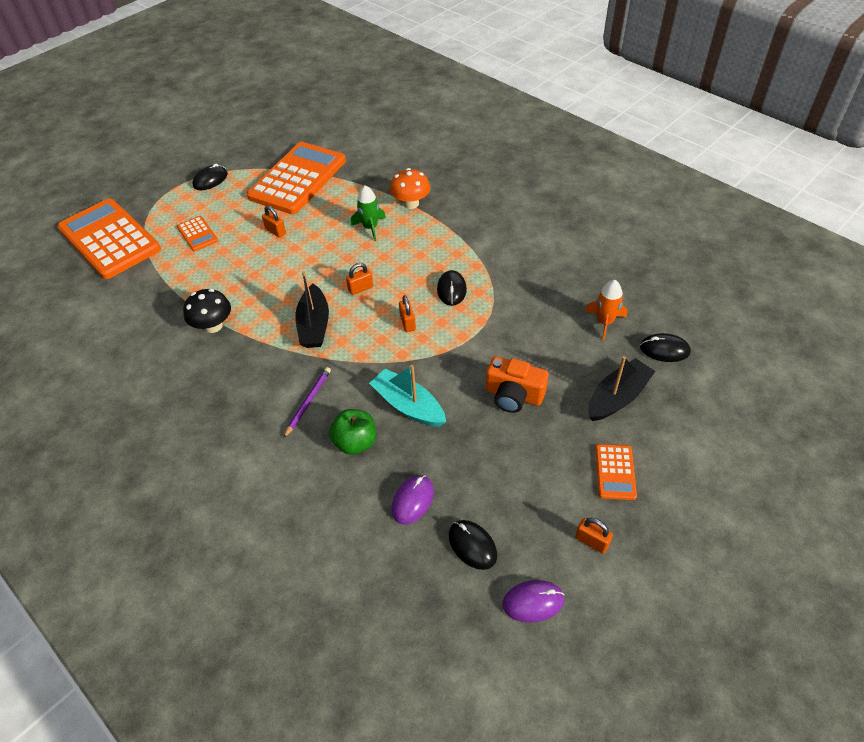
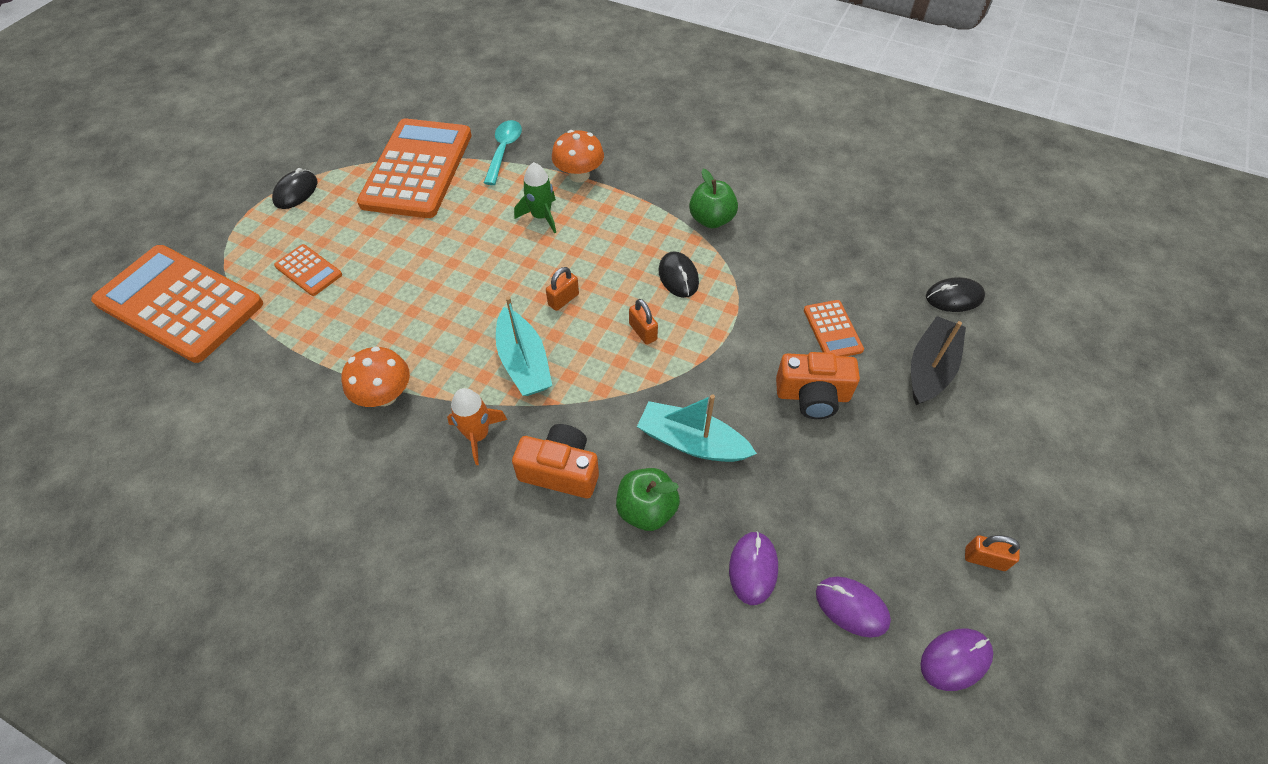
camera: 20 degrees left, 5 degrees up
(213, 326) = (385, 395): black mushroom -> orange mushroom
(275, 231) = (417, 245): orange padlock -> none
(308, 402) = (560, 470): purple pencil -> orange camera
(314, 325) = (524, 362): black boat -> turquoise boat
(364, 176) = (504, 150): none -> turquoise spoon
(472, 545) = (851, 607): black mouse -> purple mouse
(496, 254) = (711, 219): none -> green apple
(604, 322) = (874, 278): orange rocket -> orange rocket (477, 435)
(615, 472) = (970, 463): orange calculator -> orange calculator (832, 330)

